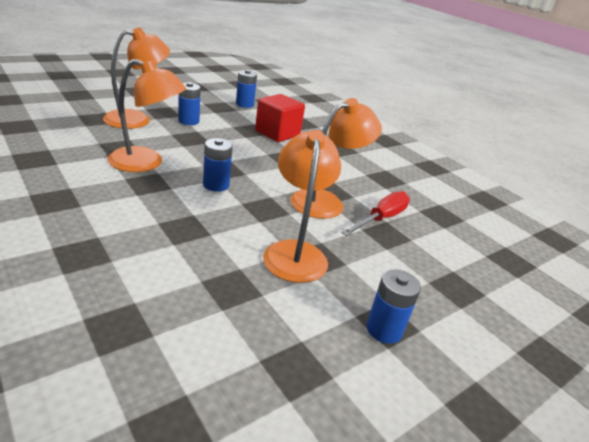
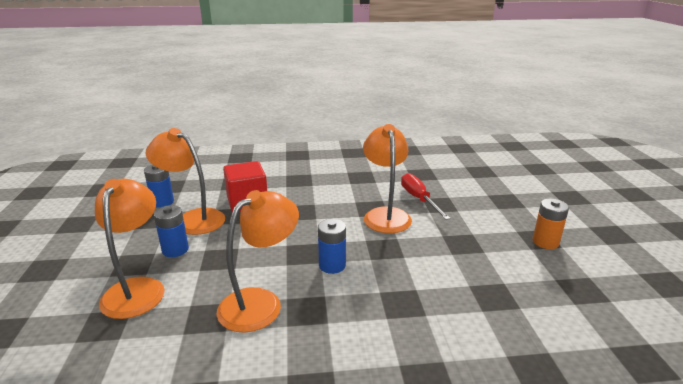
camera: 55 degrees left, 5 degrees down
(295, 252) = (453, 251): orange lamp -> orange lamp (192, 219)
(384, 329) = (545, 242): blue battery -> orange battery

